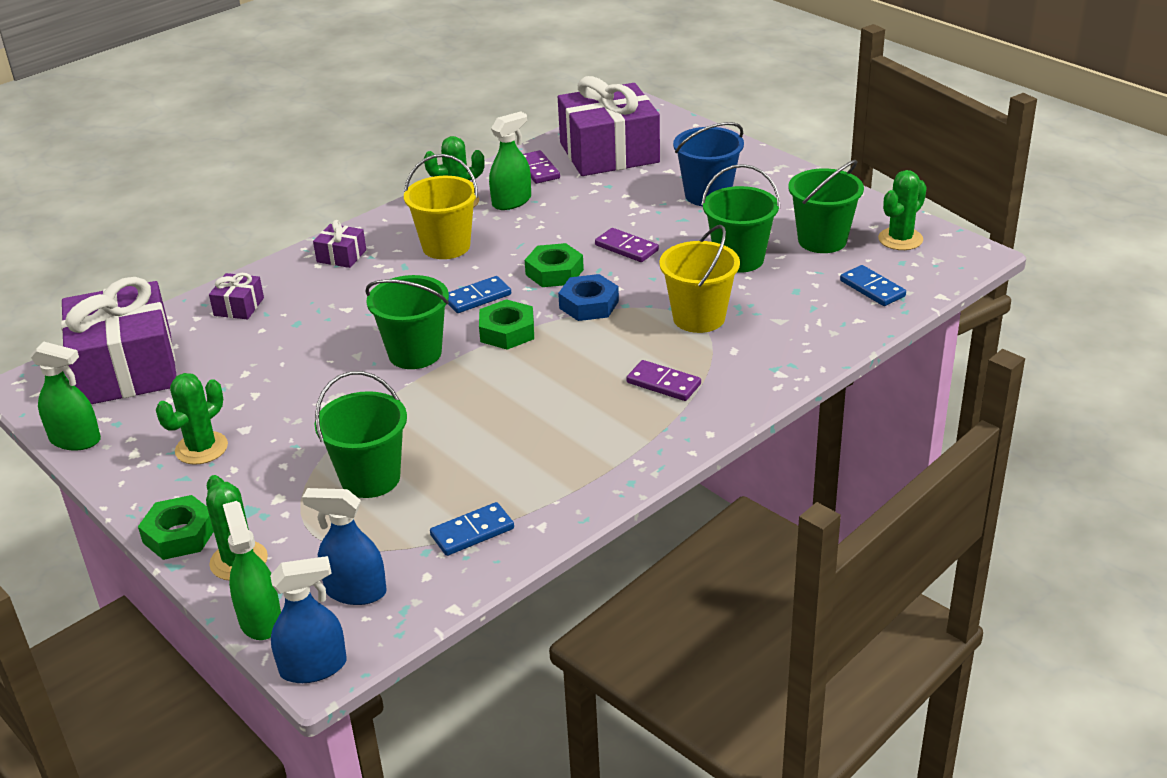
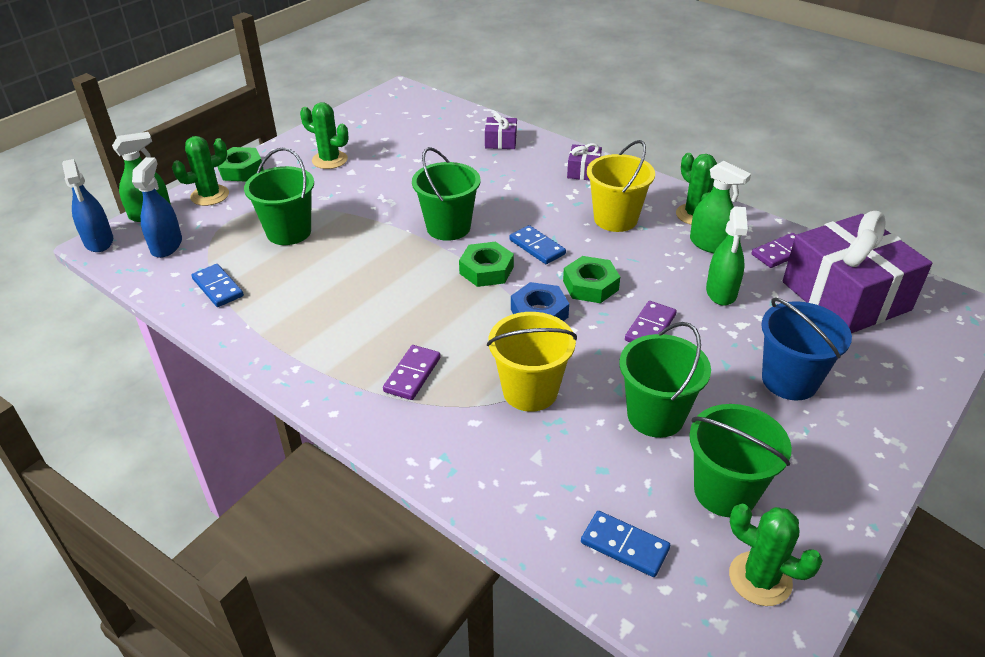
camera: 80 degrees right, 5 degrees up
(75, 440) = (342, 116): green spray bottle -> green spray bottle (721, 292)
(126, 369) = (419, 117): purple gift -> none
(872, 288) = (624, 545): blue domino -> blue domino turned 75 degrees clockwise

